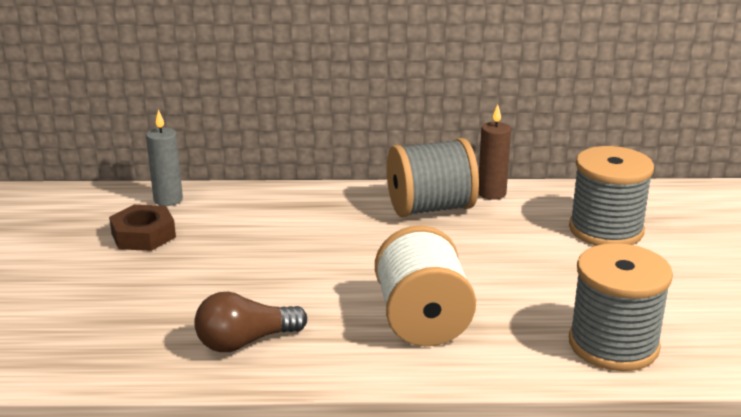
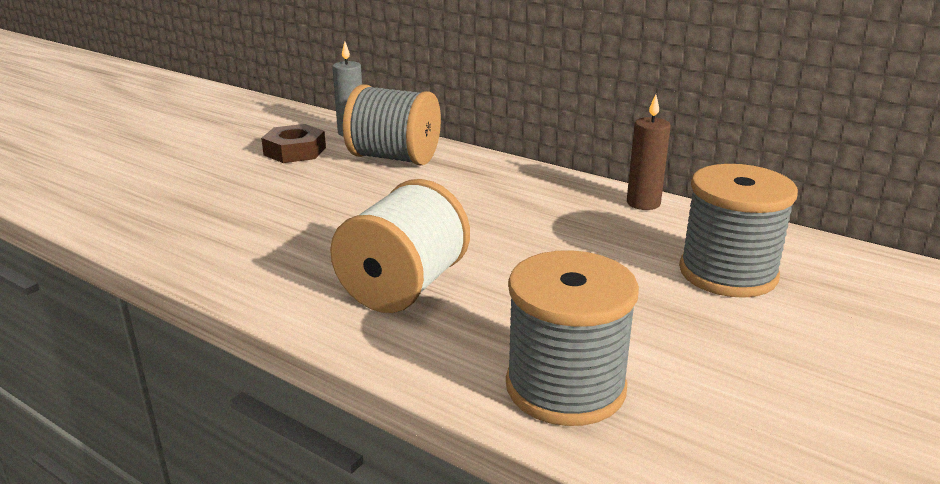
camera: 35 degrees right, 0 degrees up
(245, 342) = (238, 249): brown light bulb -> none
(430, 208) = (560, 198): grey spool -> grey spool (394, 158)

